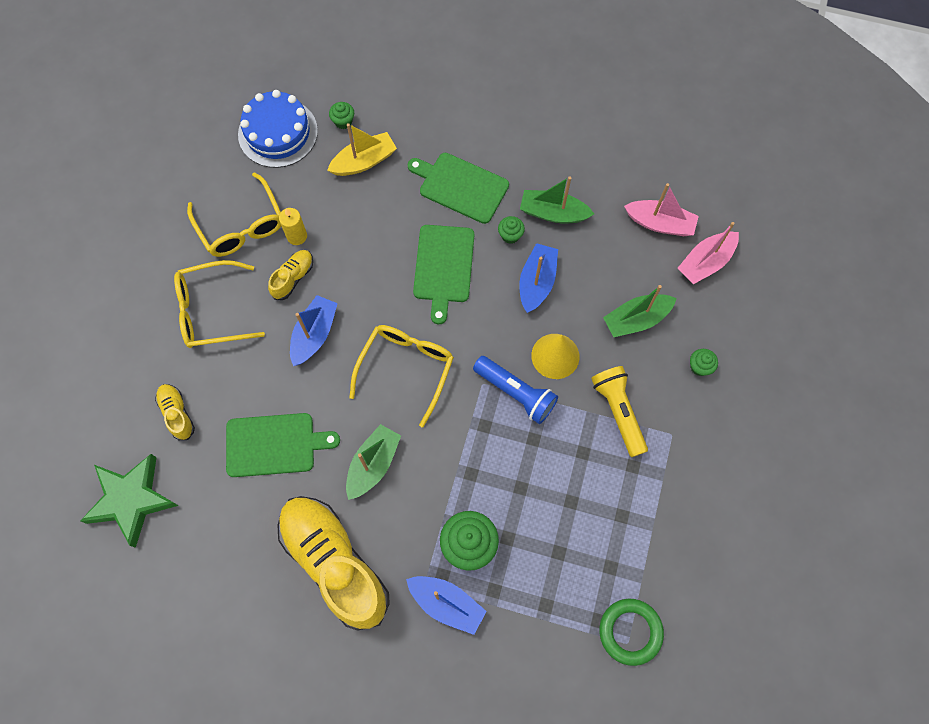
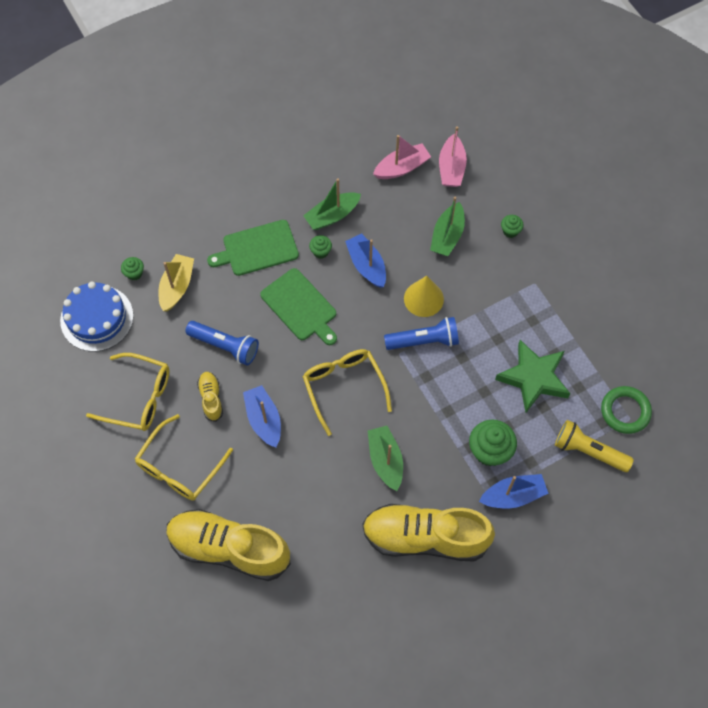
camera: 45 degrees left, 5 degrees down
(131, 500) = (258, 627): green star -> green star (533, 378)
(177, 414) = (229, 549): yellow shoe -> yellow shoe, size x2.28
(274, 444) = (312, 507): green cutting board -> none
(297, 236) = (184, 371): yellow candle -> none
(349, 245) = (225, 346): none -> blue flashlight
(618, 412) = (493, 298): yellow flashlight -> yellow flashlight (589, 451)

